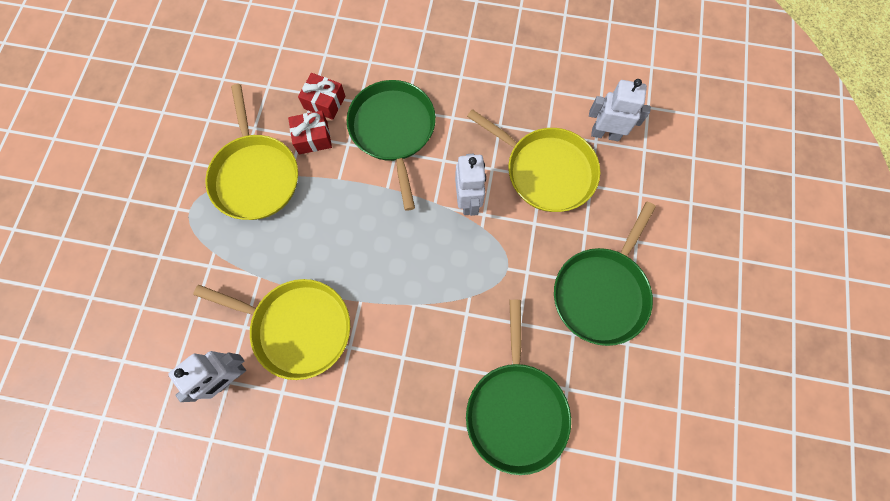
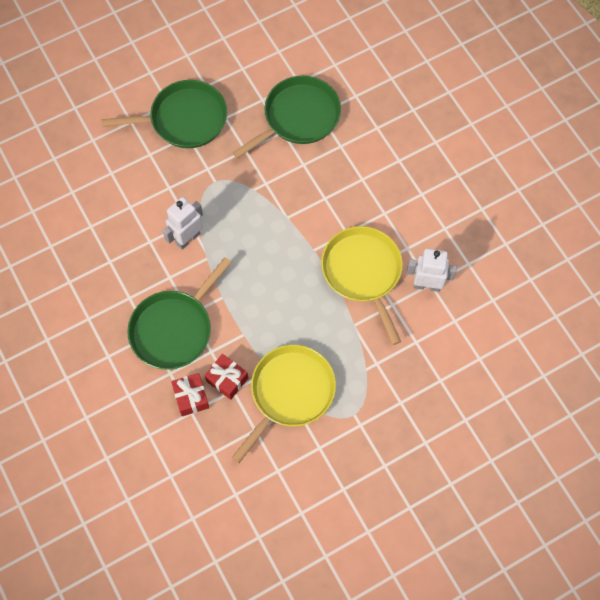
camera: 130 degrees left, 5 degrees down
(545, 170) = (122, 207): yellow pan -> none
(605, 134) = (61, 189): white robot -> none

